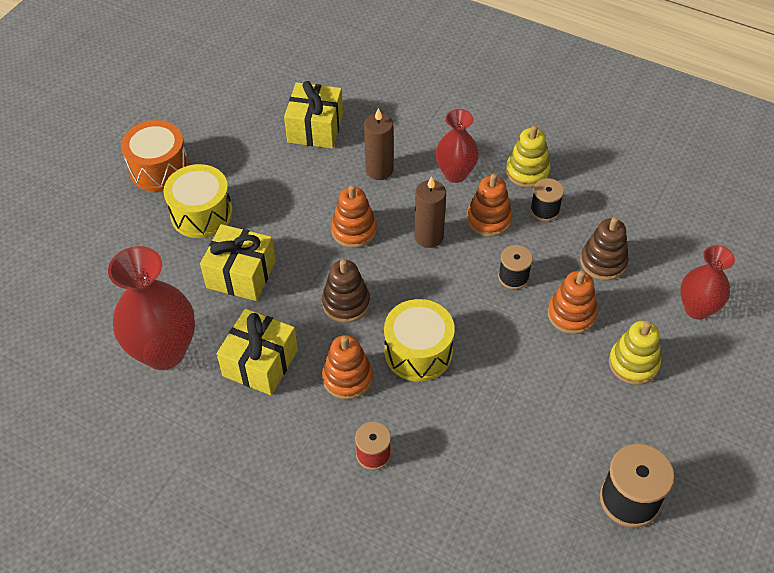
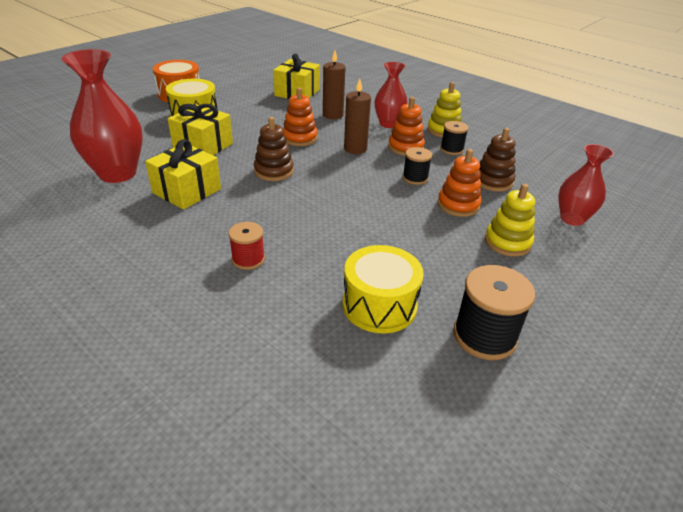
camera: 10 degrees right, 15 degrees down
(347, 378) = (252, 210): orange stacking toy -> none
(418, 352) = (319, 205): yellow drum -> yellow drum (379, 305)

